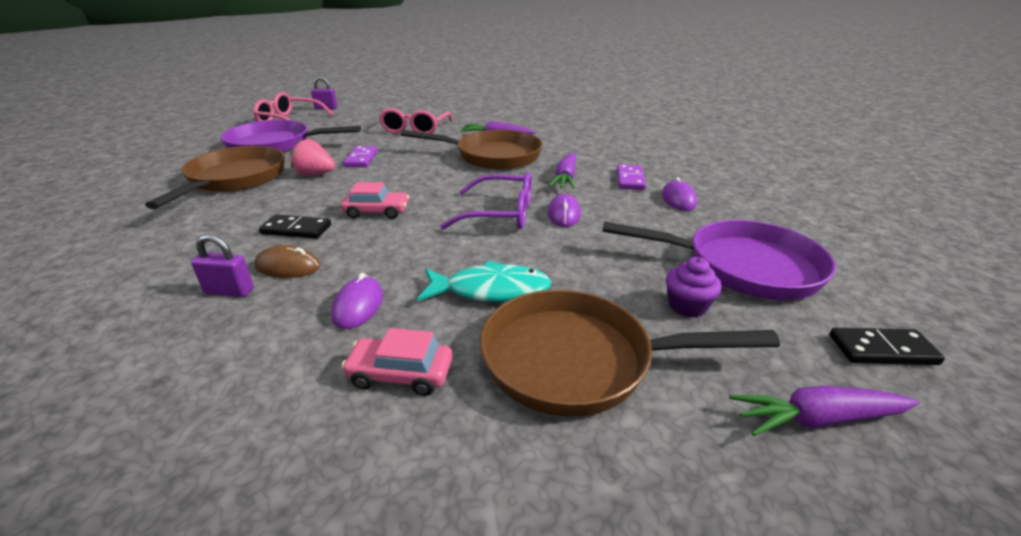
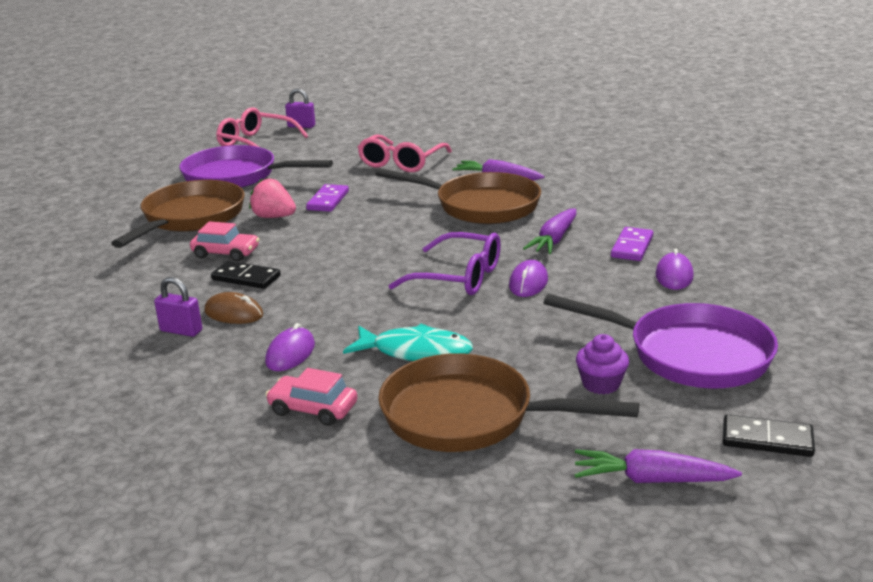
camera: 15 degrees right, 5 degrees down
(377, 212) = (329, 265): pink car -> pink car (226, 253)

